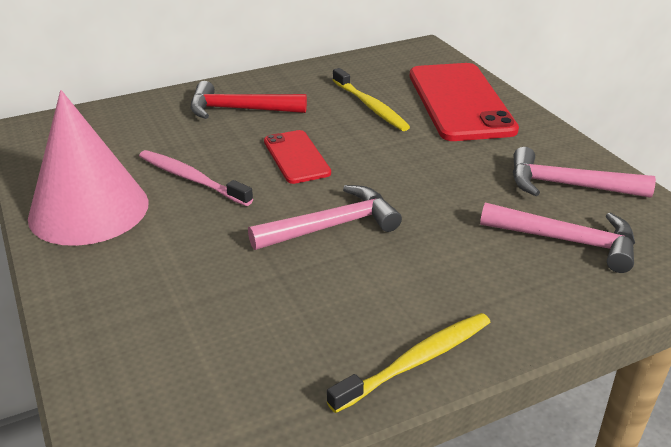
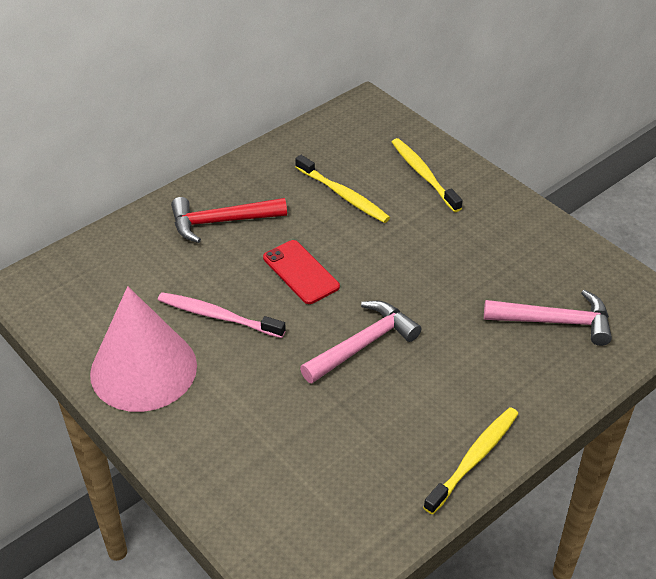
camera: 15 degrees left, 10 degrees up
(460, 102) = (423, 175): red phone -> yellow toothbrush
(568, 185) = (542, 261): pink hammer -> none

